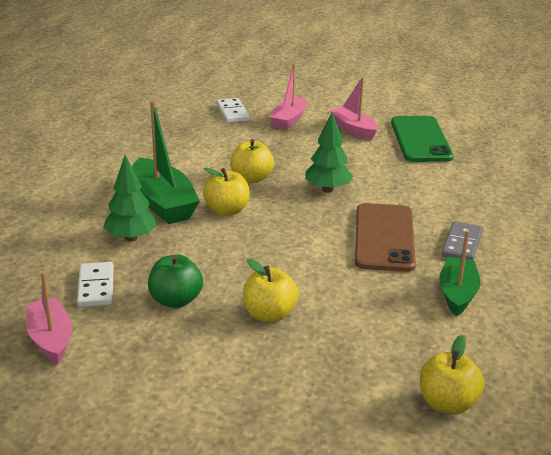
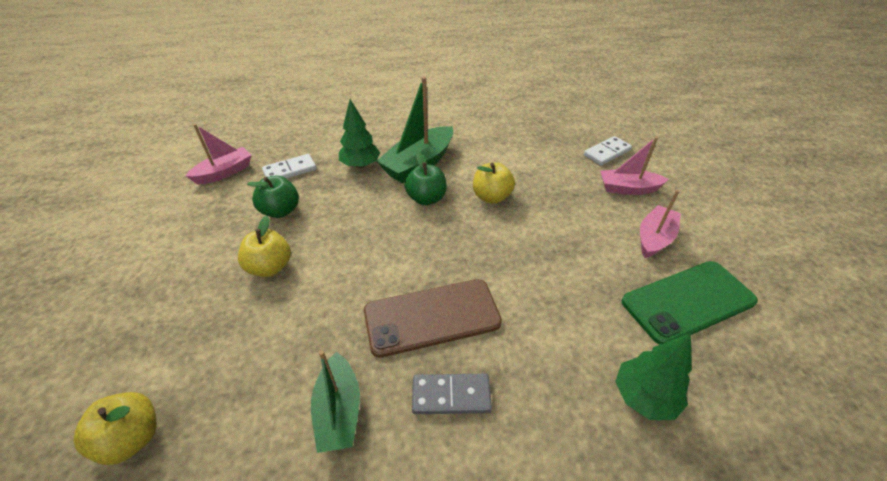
camera: 70 degrees right, 15 degrees up
(227, 211) = (426, 198): yellow apple -> green apple
(327, 189) = (505, 250): green tree -> green tree (644, 397)
(457, 294) = (339, 410): green boat -> green boat turned 90 degrees clockwise

